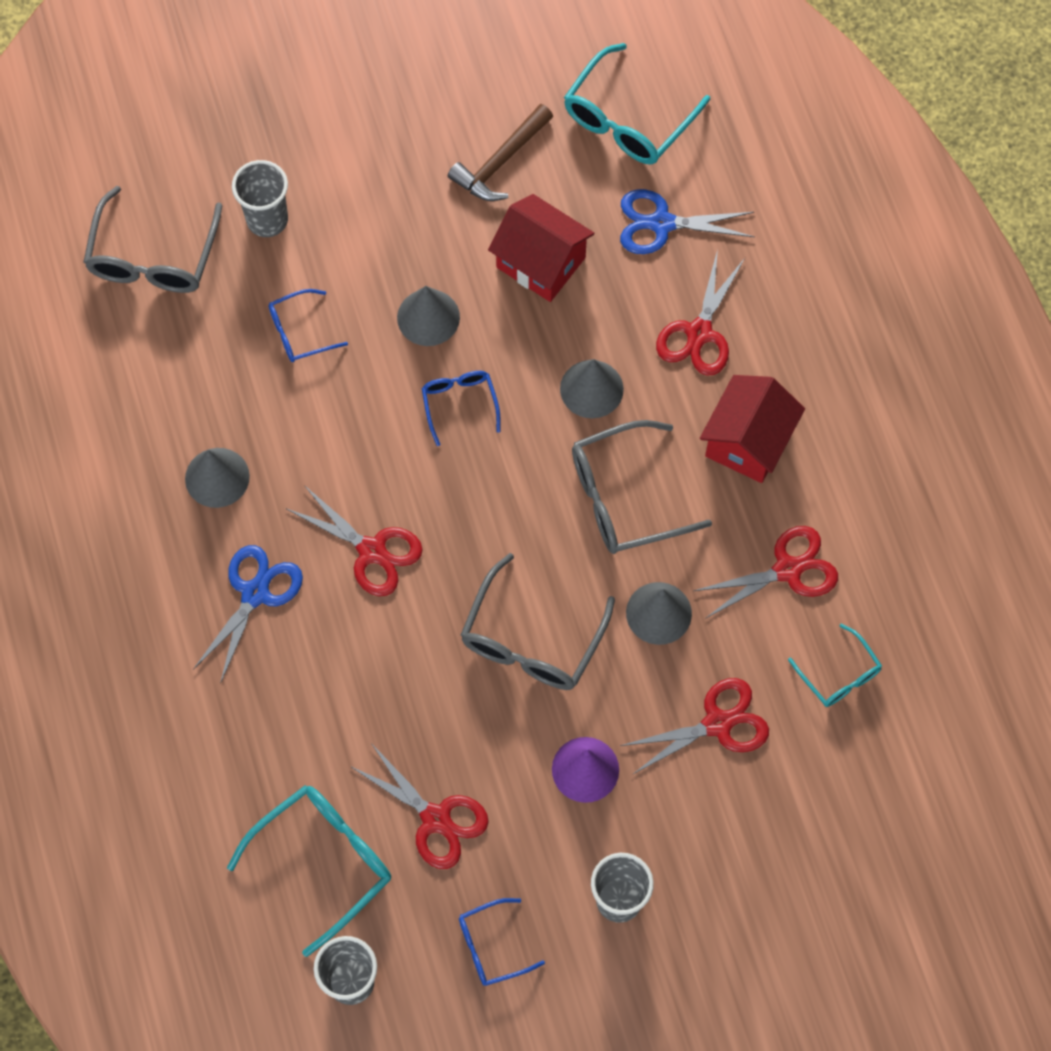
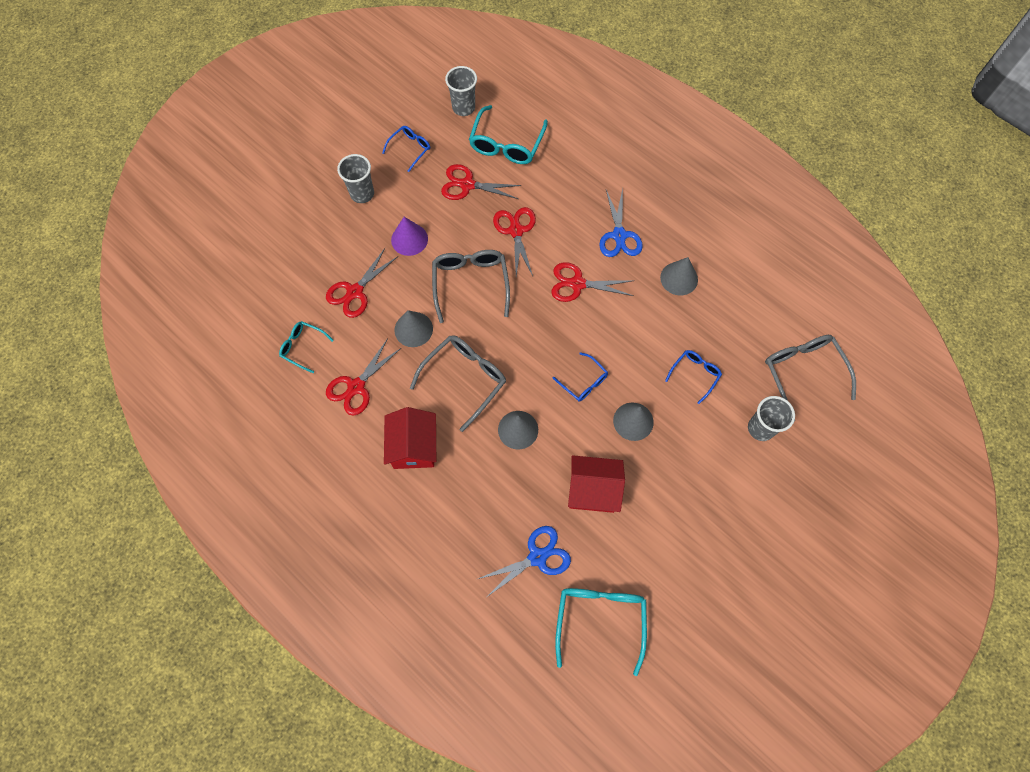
camera: 150 degrees right, 0 degrees up
(500, 162) = (657, 542): brown hammer -> none
(699, 333) = (476, 497): red scissors -> red scissors (516, 231)

